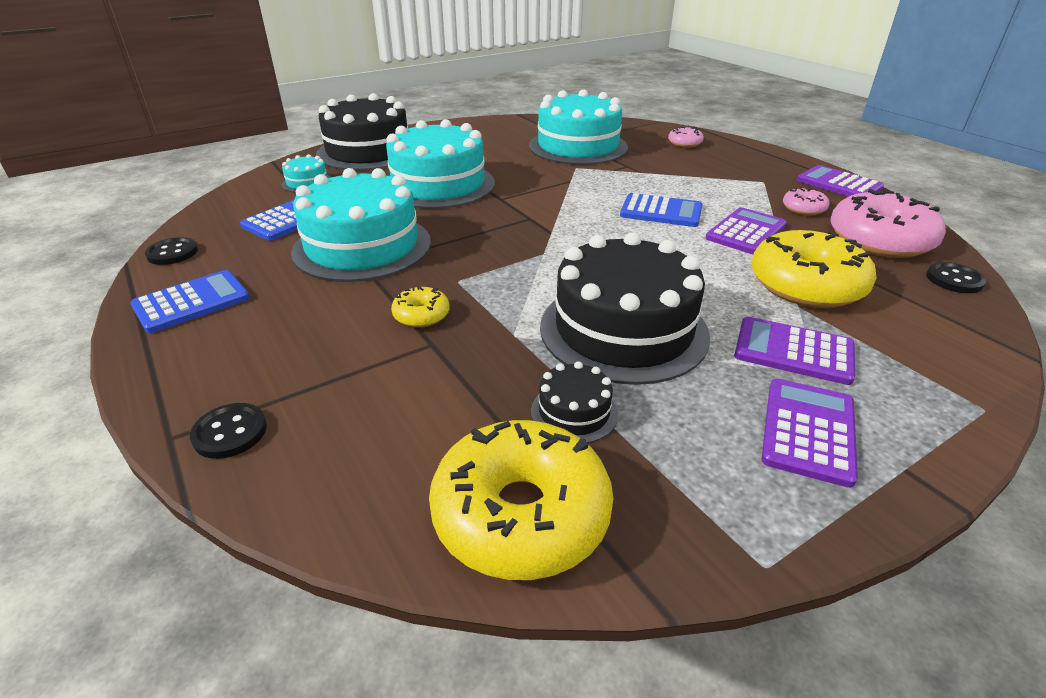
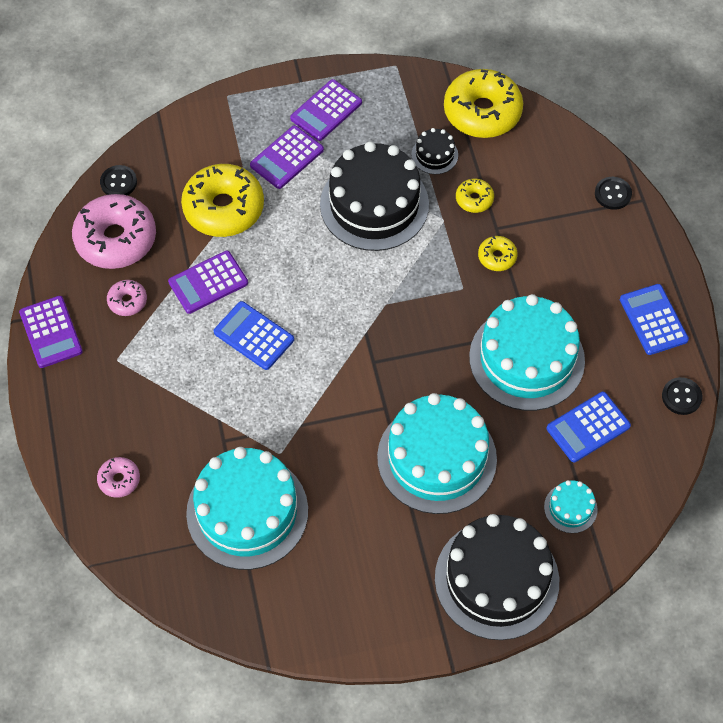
camera: 160 degrees left, 25 degrees up
(191, 302) = (653, 320): blue calculator -> blue calculator turned 90 degrees clockwise
(478, 368) = (474, 199): none -> yellow donut
(793, 351) = (287, 158): purple calculator -> purple calculator turned 90 degrees clockwise

